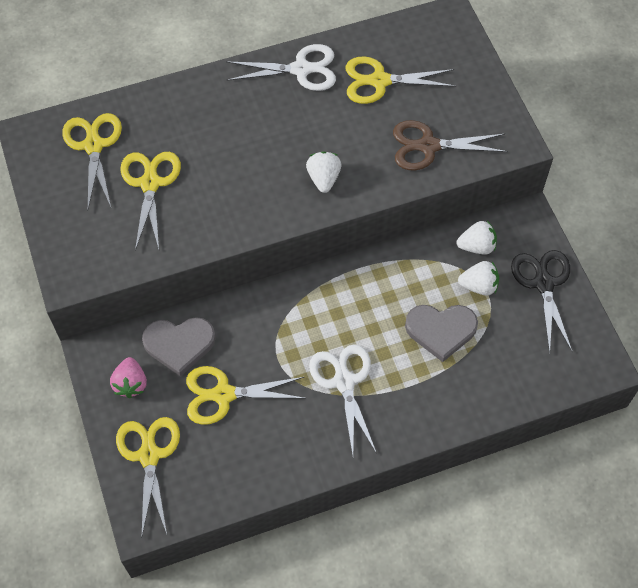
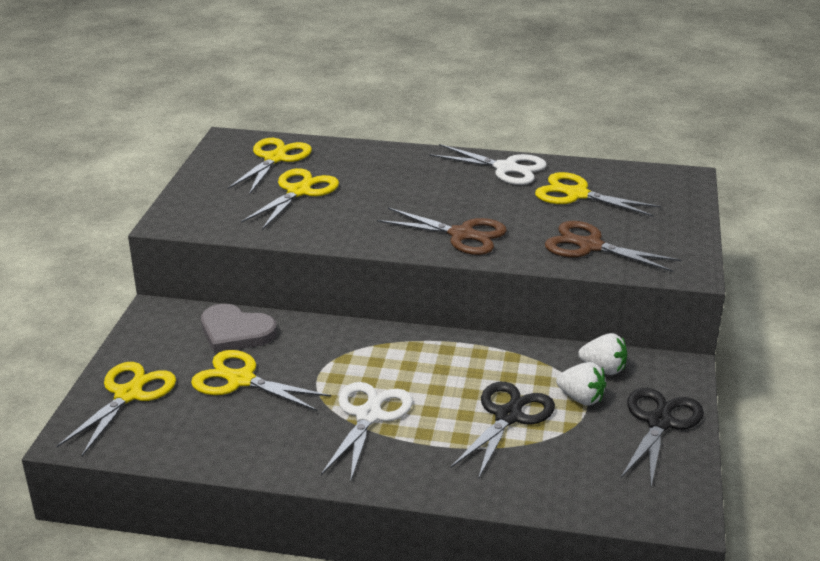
camera: 30 degrees right, 30 degrees down
(131, 384) = (165, 341): pink strawberry -> none
(323, 178) = (462, 235): white strawberry -> brown scissors
(441, 330) = (508, 416): grey heart -> black scissors

